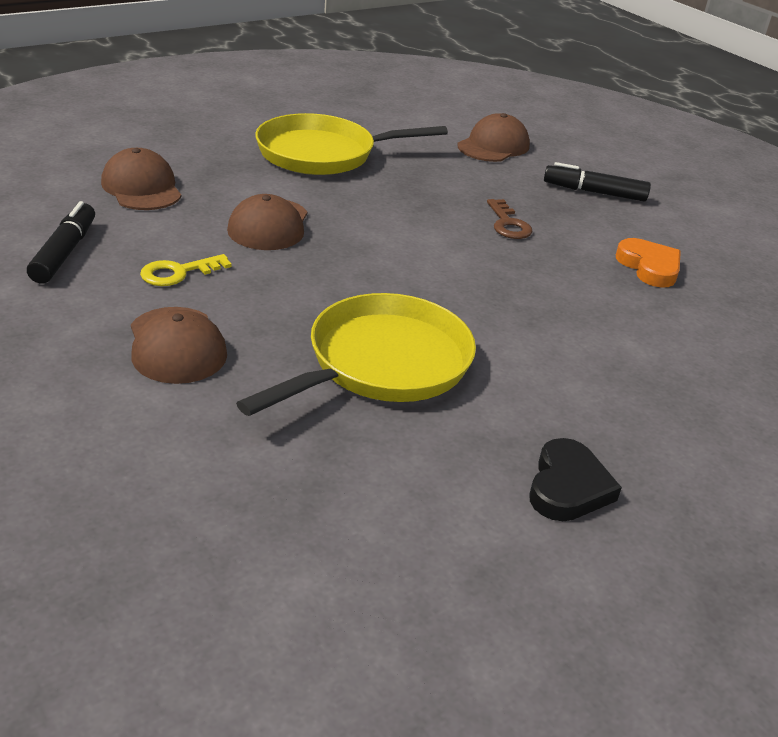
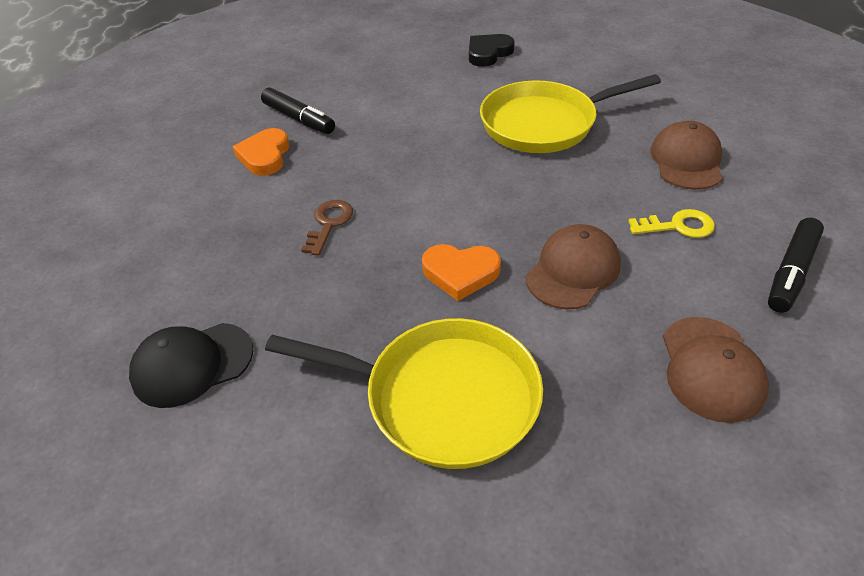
camera: 145 degrees left, 10 degrees up
(362, 210) = (460, 273): none -> orange heart
(493, 146) = (192, 364): brown cap -> black cap
(594, 192) = (185, 249): black marker -> black marker (299, 119)

